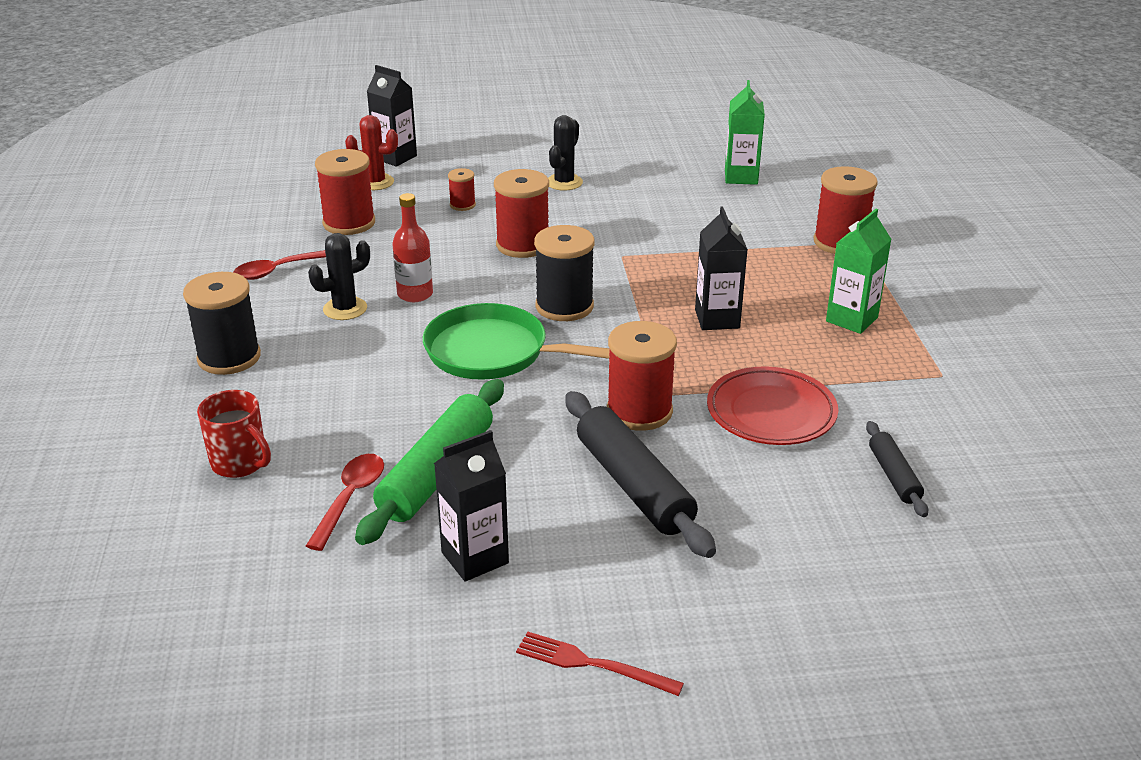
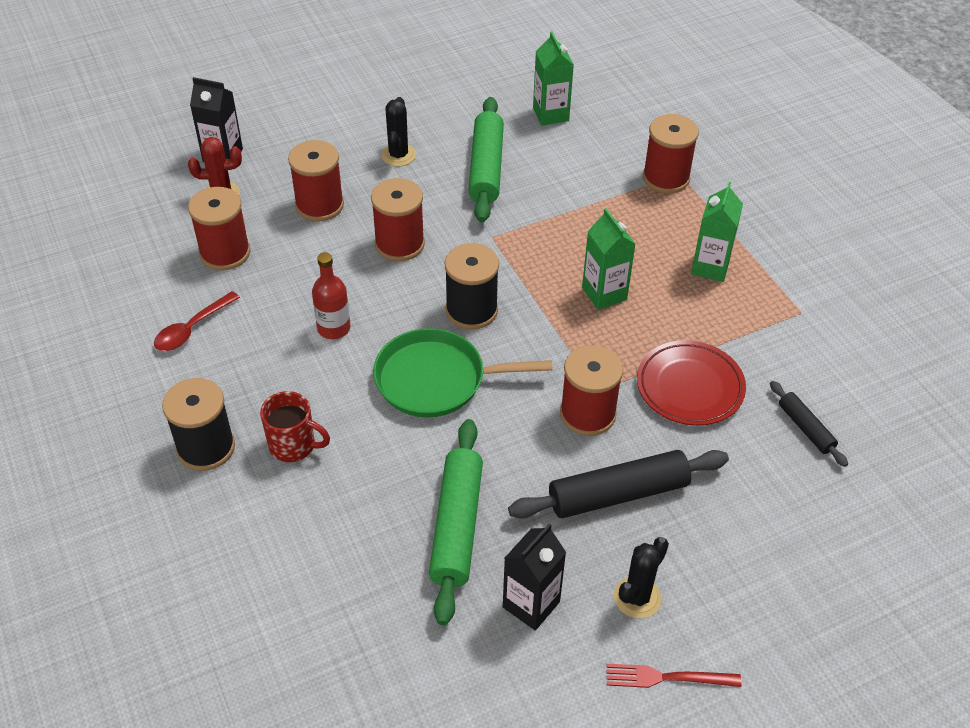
camera: 20 degrees left, 15 degrees up
(240, 463) = (285, 564): red mug -> red mug (294, 445)
(345, 309) = (280, 362): black cactus -> black cactus (637, 597)
(350, 498) = (400, 574): red spoon -> none
(462, 205) = (319, 205): red spool -> red spool, size x1.96
(633, 485) = (618, 494): black rolling pin -> black rolling pin turned 60 degrees counterclockwise
(648, 205) = (486, 168): none -> green rolling pin
(717, 319) = (604, 293): black carton -> green carton

